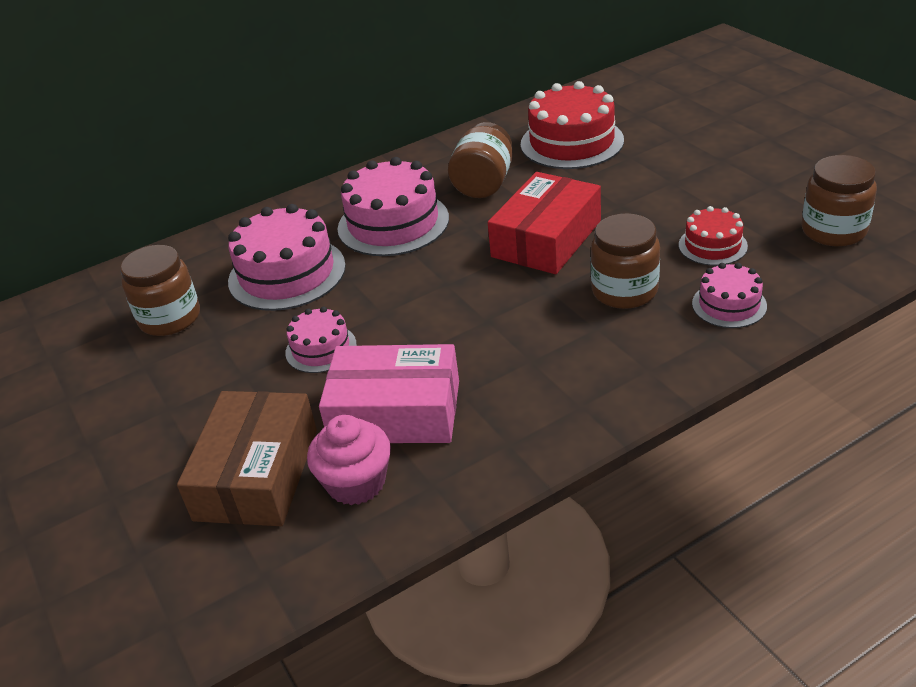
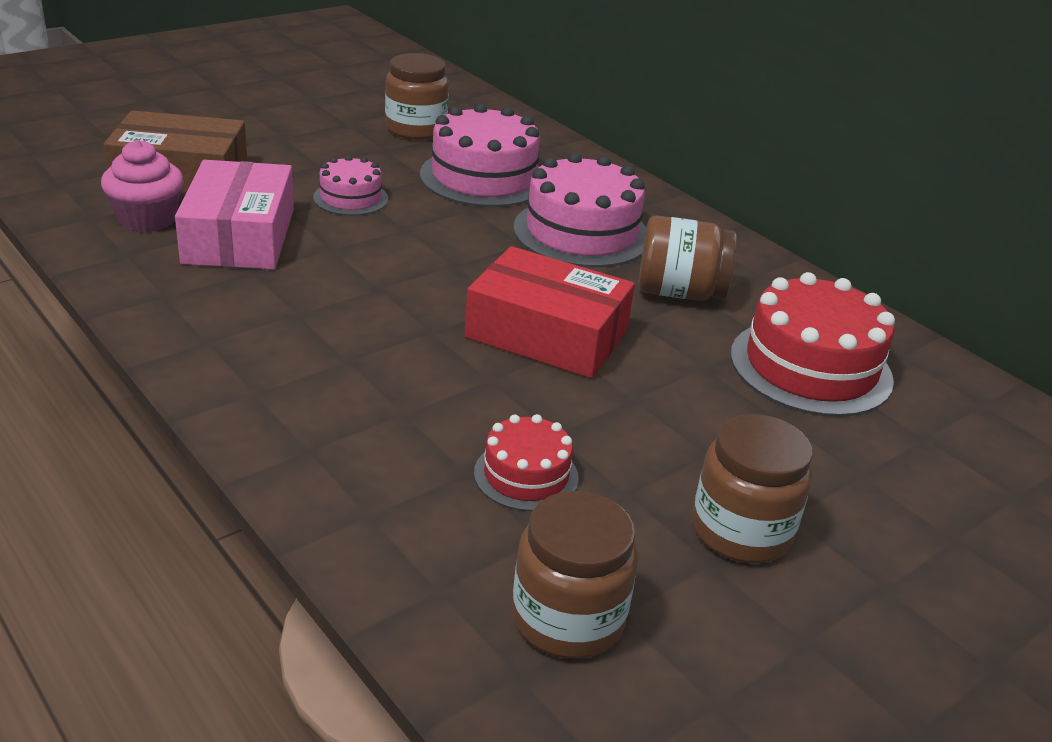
camera: 75 degrees right, 5 degrees down
(624, 291) = (422, 387): brown jar -> brown jar (741, 531)
(729, 305) = (375, 473): pink cake -> none

